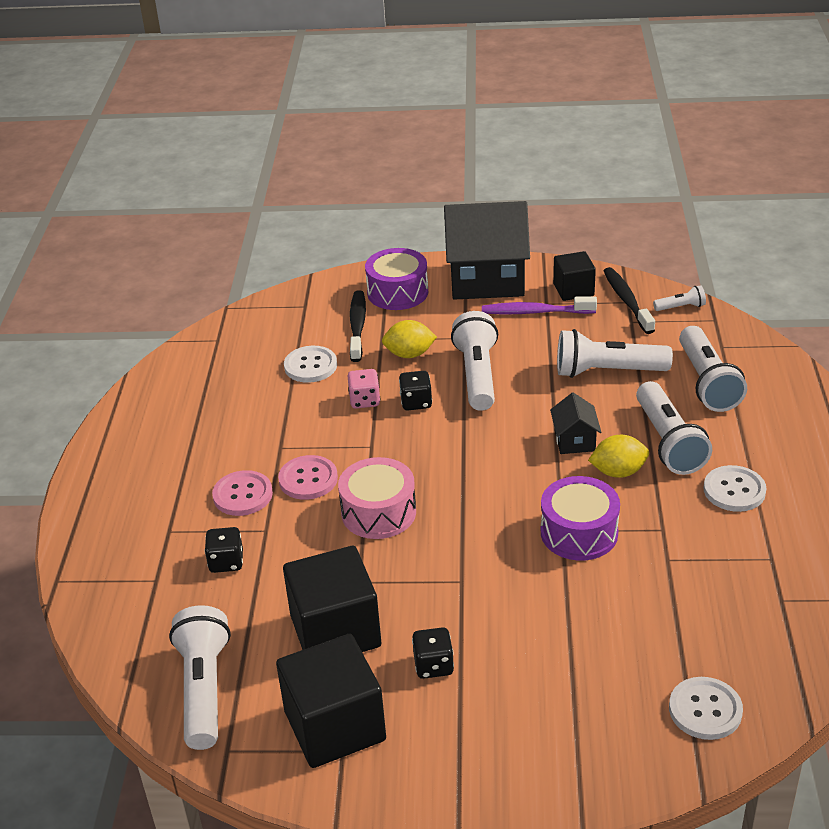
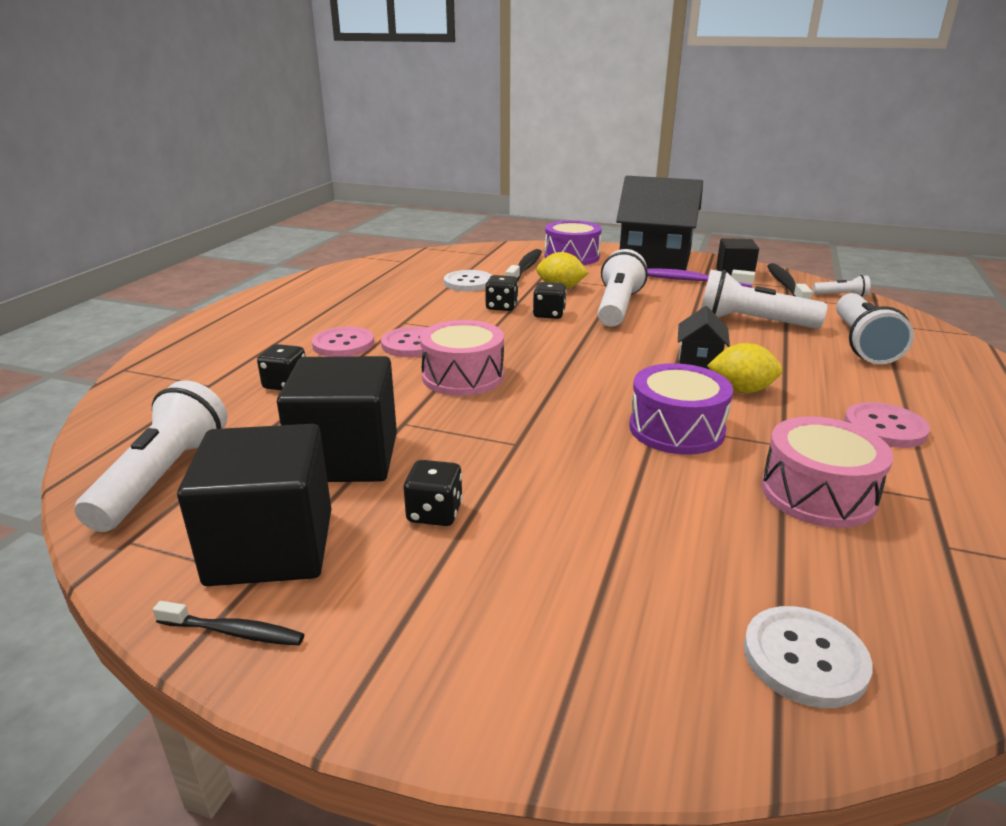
camera: 15 degrees right, 10 degrees down
(357, 793) = (234, 632): none -> black toothbrush
(364, 400) = (501, 307): pink dice -> black dice
(668, 442) = (807, 378): white flashlight -> none
(694, 574) = (818, 494): none -> pink drum
(734, 490) = (885, 427): white button -> pink button

